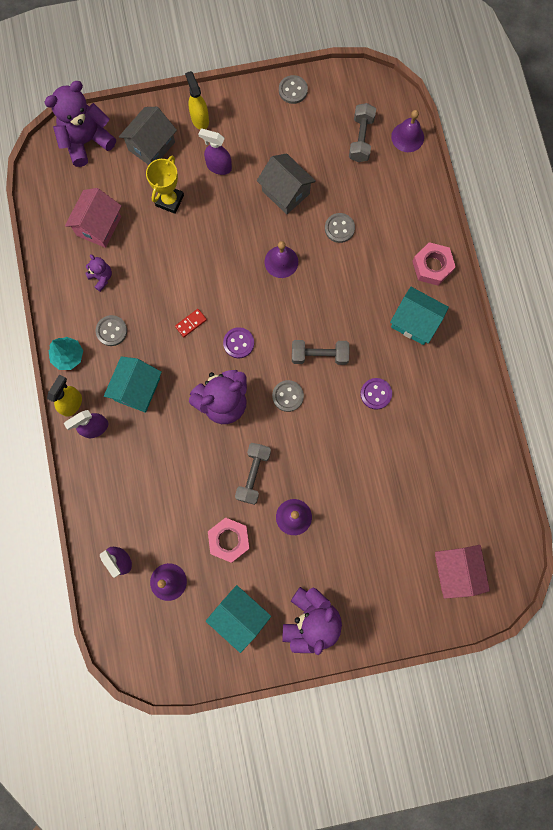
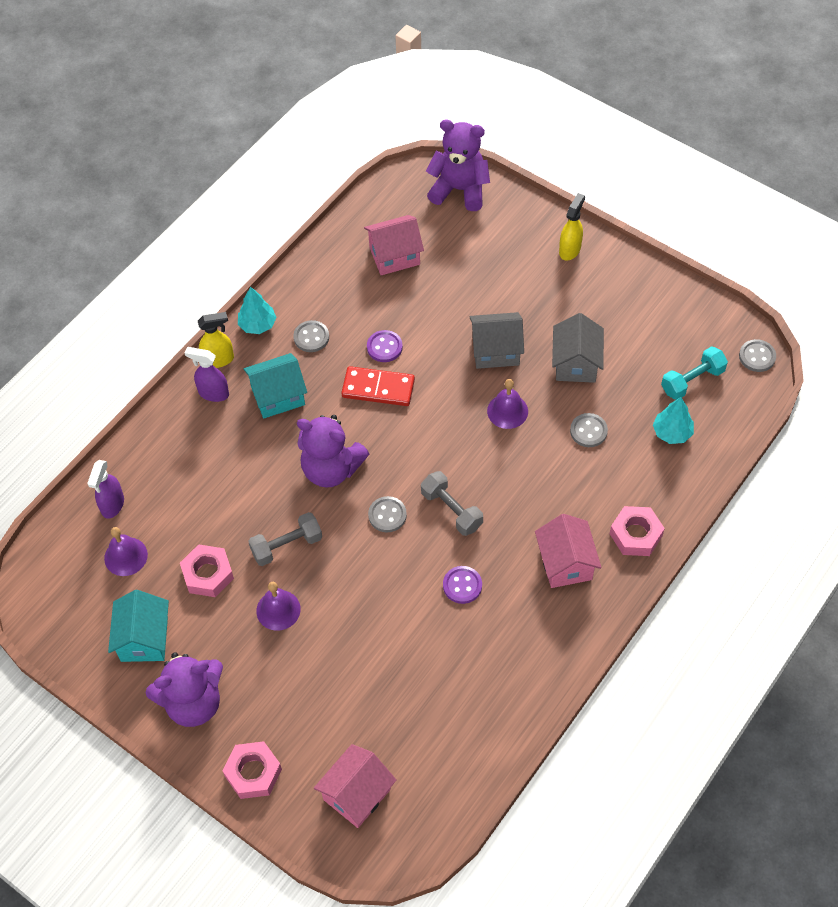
camera: 50 degrees right, 20 degrees down
(101, 277) = (351, 293): purple teddy bear -> none
(151, 146) = (506, 236): grey house -> grey house (496, 351)
(169, 200) = (472, 286): yellow trophy -> none
(191, 323) = (378, 388): red domino -> red domino, size x1.96
(218, 167) = (542, 296): purple spray bottle -> none
(238, 343) = (397, 438): purple button -> purple button (384, 347)
(293, 90) = (676, 294): grey button -> grey button (757, 356)
(361, 139) = (692, 381): grey dumbbell -> turquoise dumbbell
(385, 183) = (672, 433): none -> turquoise tree
(389, 621) = (253, 773): none -> pink nut
(407, 137) = (737, 415): purple bell -> none
(414, 322) = (565, 563): turquoise house -> pink house

